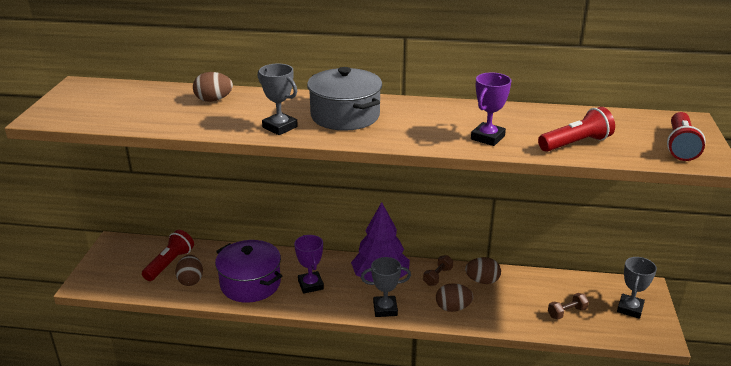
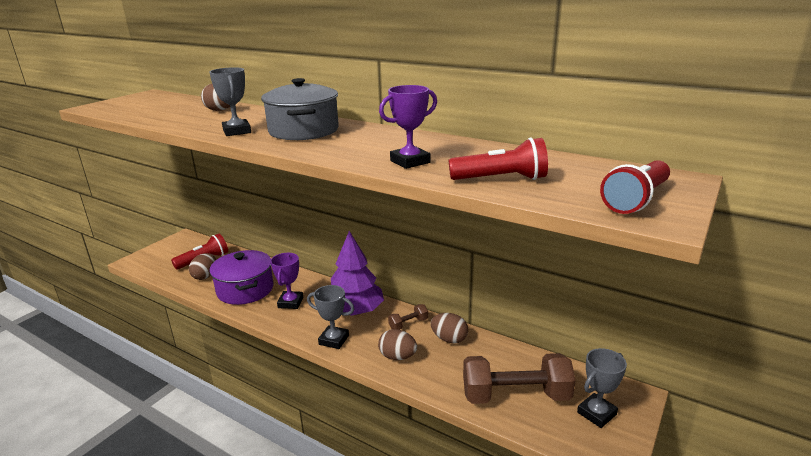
camera: 25 degrees right, 5 degrees down
(567, 312) = (515, 396): brown dumbbell -> brown dumbbell, size x2.20

